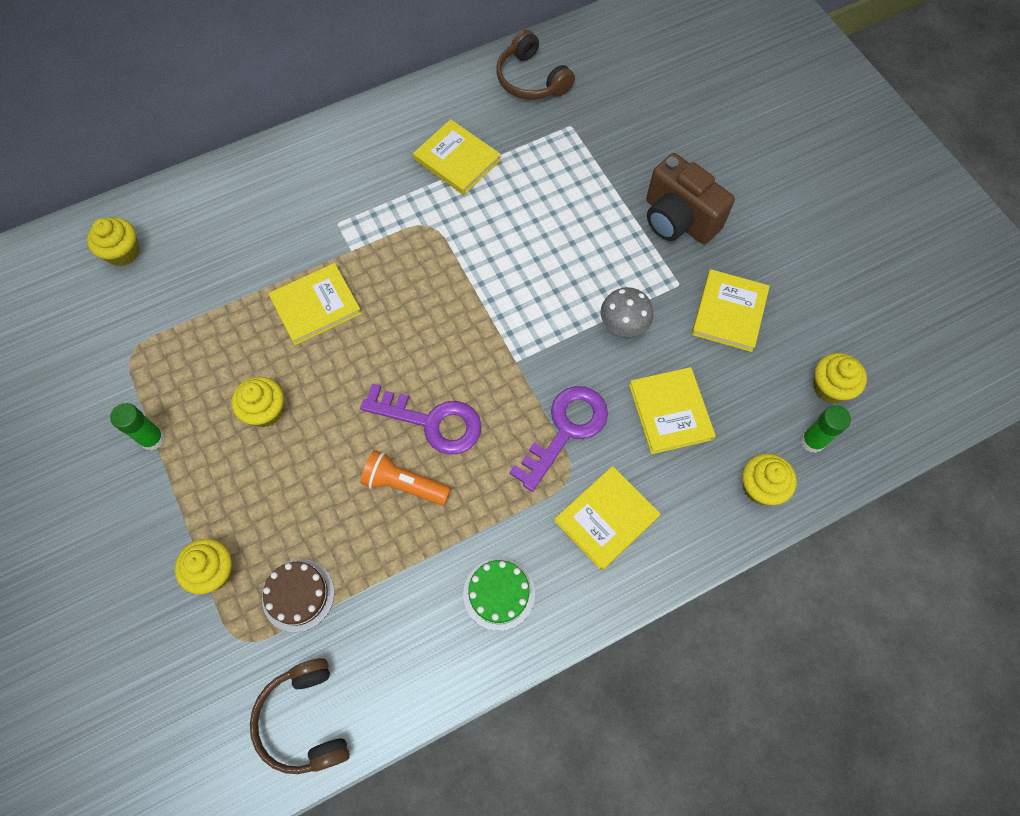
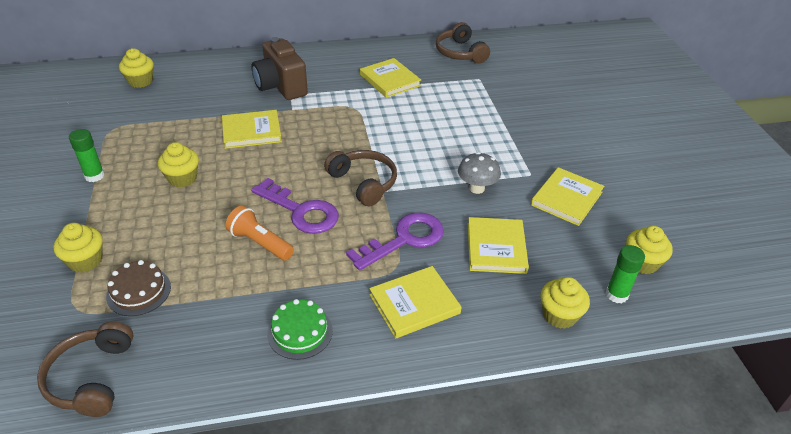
camera: 15 degrees right, 25 degrees down
(488, 355) = (363, 183): none -> brown headphones
(678, 219) = (542, 139): brown camera -> brown camera (281, 86)

